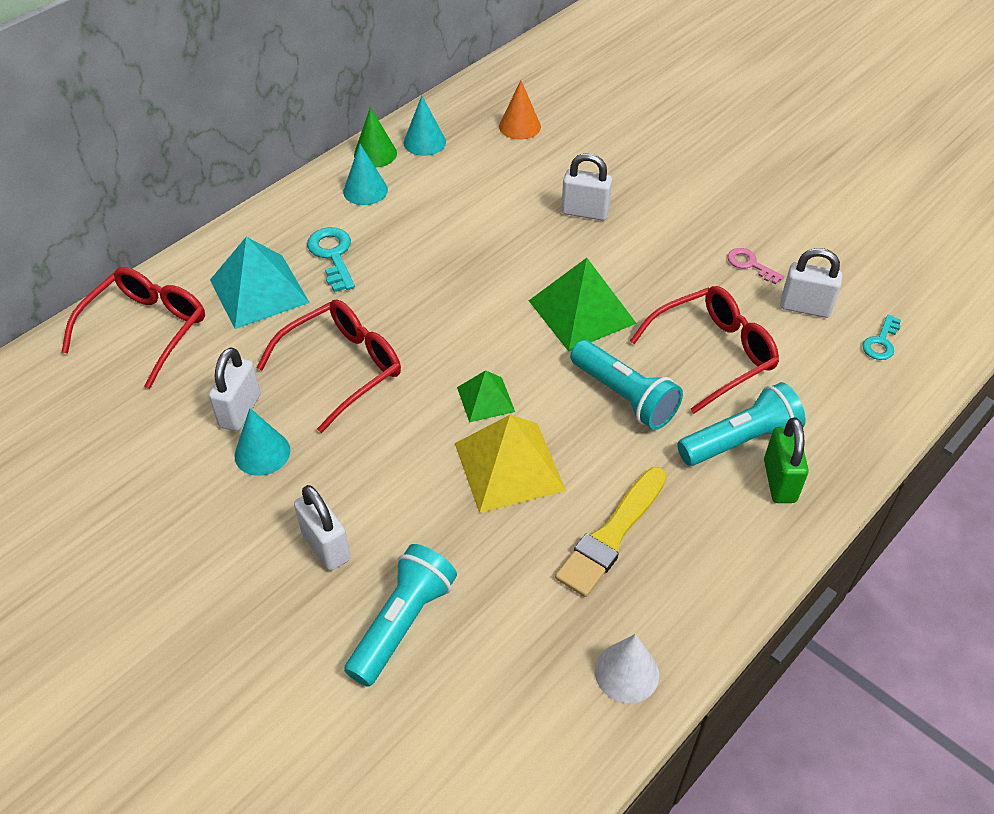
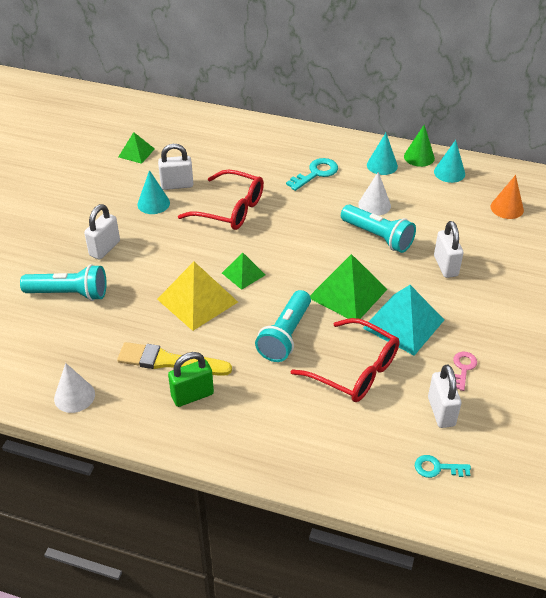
camera: 65 degrees right, 5 degrees down
(116, 436) = (136, 153): none -> green pyramid
(146, 329) = (212, 133): red glasses -> none
(259, 291) = (267, 158): turquoise pyramid -> turquoise pyramid (403, 323)
(437, 227) = (374, 205): none -> white cone
(740, 440) = (283, 405): turquoise flashlight -> turquoise flashlight (378, 237)
(779, 481) = (258, 435): green padlock -> green padlock (192, 395)

